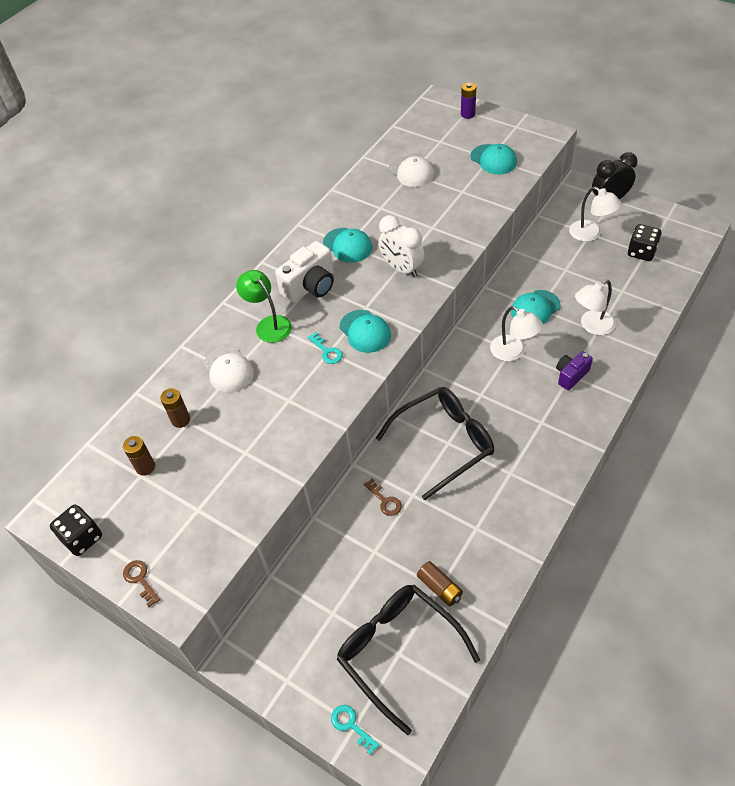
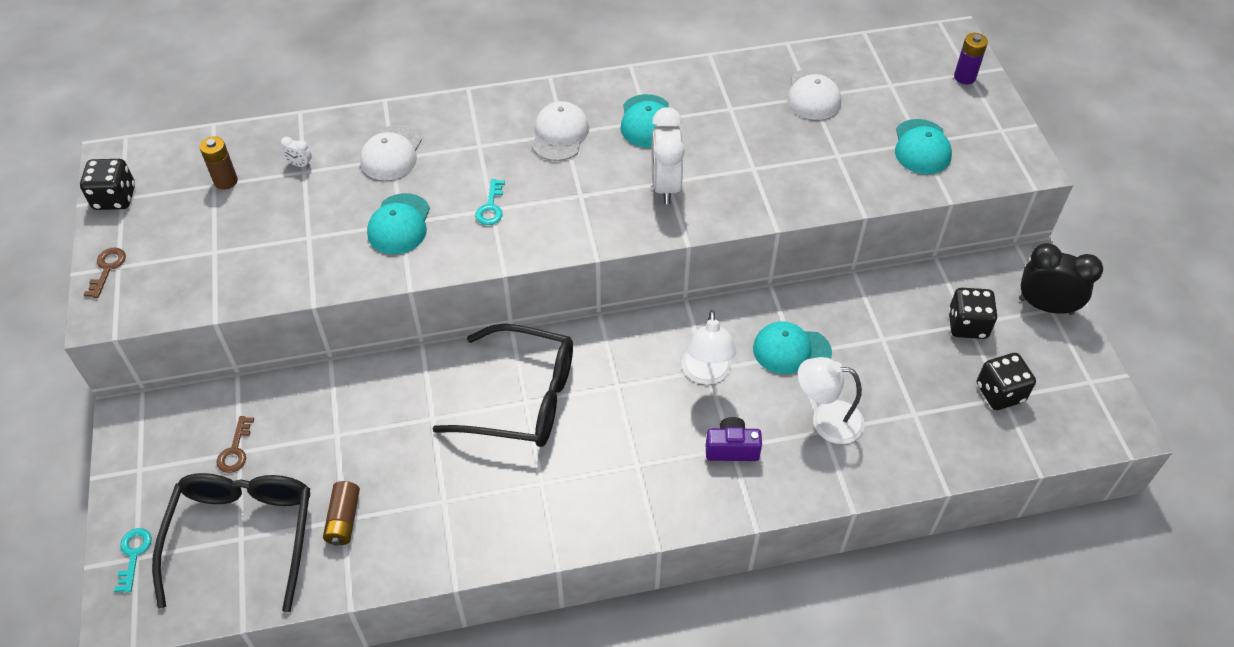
camera: 40 degrees right, 0 degrees up
(181, 420) = (300, 165): brown battery -> white clock
(269, 324) = (477, 140): green lamp -> none
(310, 286) = (559, 134): white camera -> white cap
(365, 331) = (548, 217): turquoise cap -> turquoise cap (399, 224)
(385, 500) = (403, 400): brown key -> brown key (235, 450)
(590, 234) = (967, 325): white lamp -> black dice

